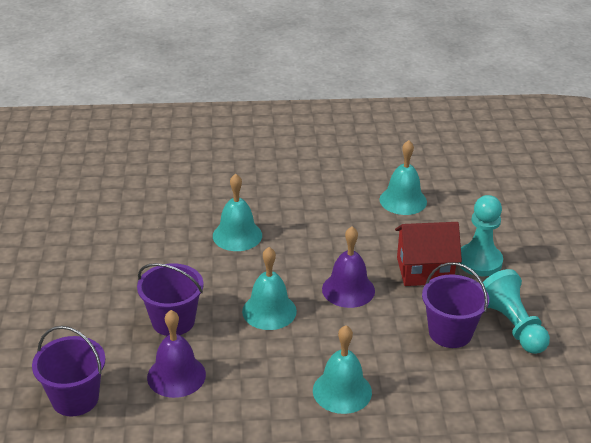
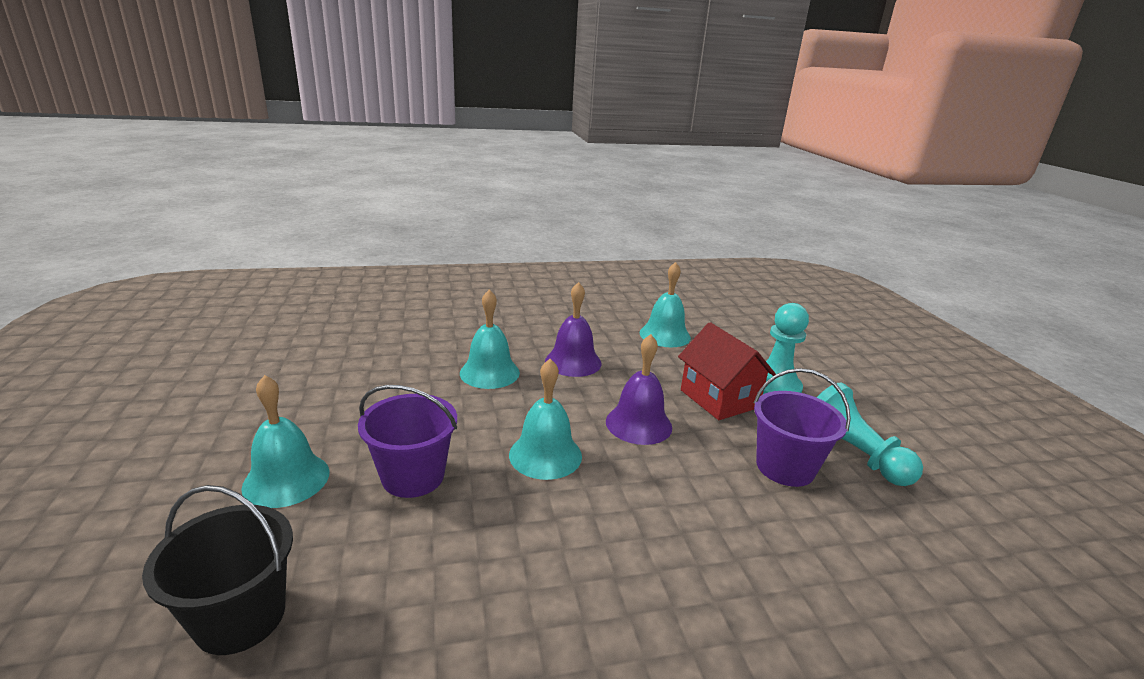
camera: 10 degrees left, 10 degrees down
(75, 398) = (240, 617): purple bucket -> black bucket
(176, 375) = (420, 559): purple bell -> purple bell (573, 362)
(342, 391) = (679, 562): turquoise bell -> turquoise bell (286, 479)
(424, 270) = (719, 399): red house -> red house turned 75 degrees clockwise

